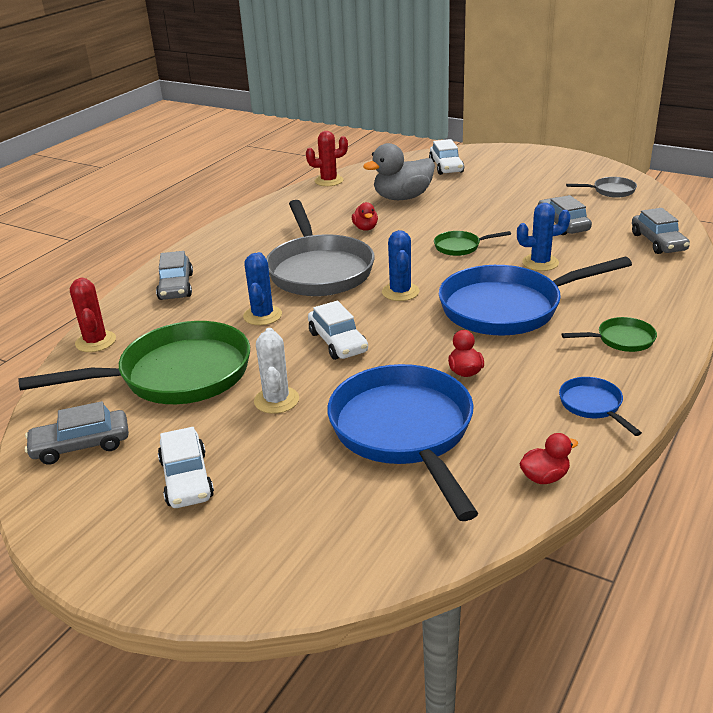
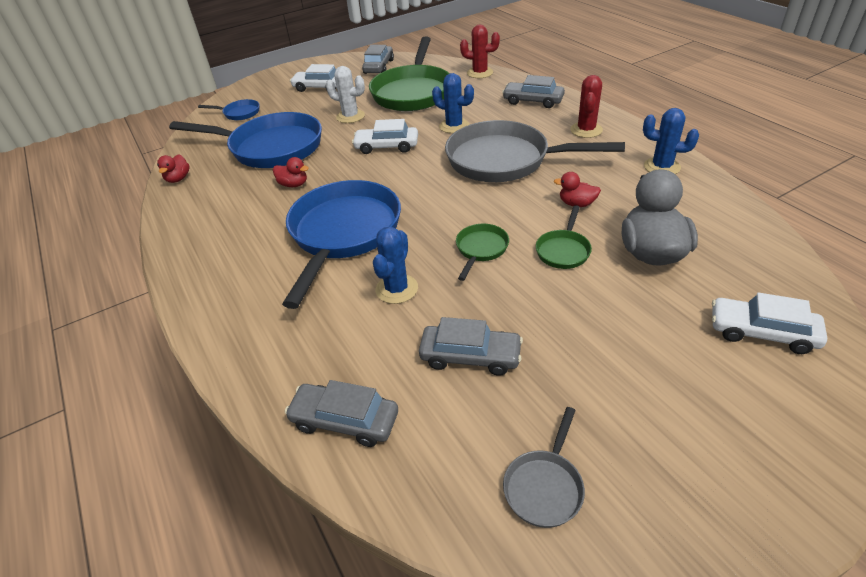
camera: 120 degrees right, 10 degrees up
(329, 181) = (744, 212): red cactus -> red cactus (586, 130)
(400, 292) = (427, 189): blue cactus -> blue cactus (661, 167)
(592, 405) = (196, 221): blue pan -> blue pan (239, 113)
(621, 339) = (232, 273): green pan -> green pan (563, 250)

